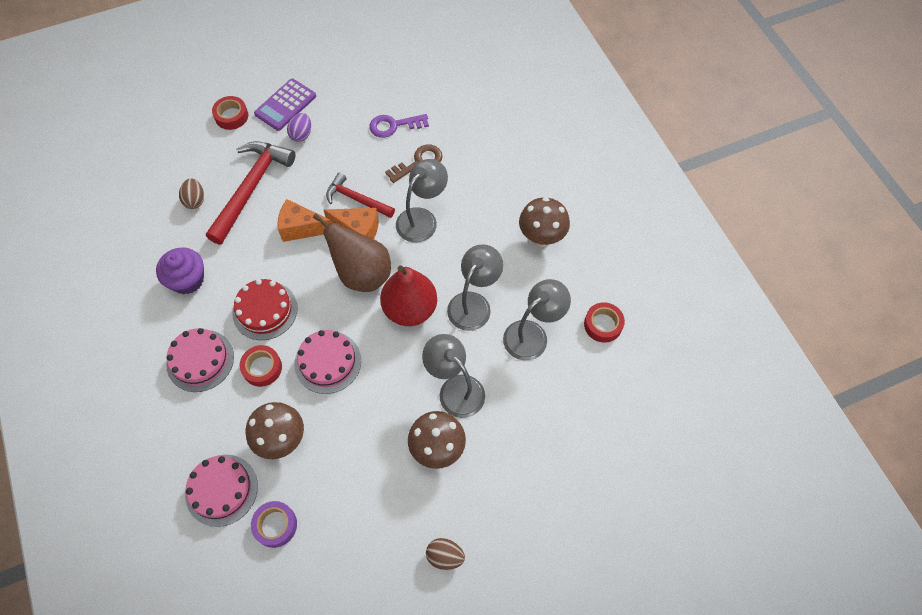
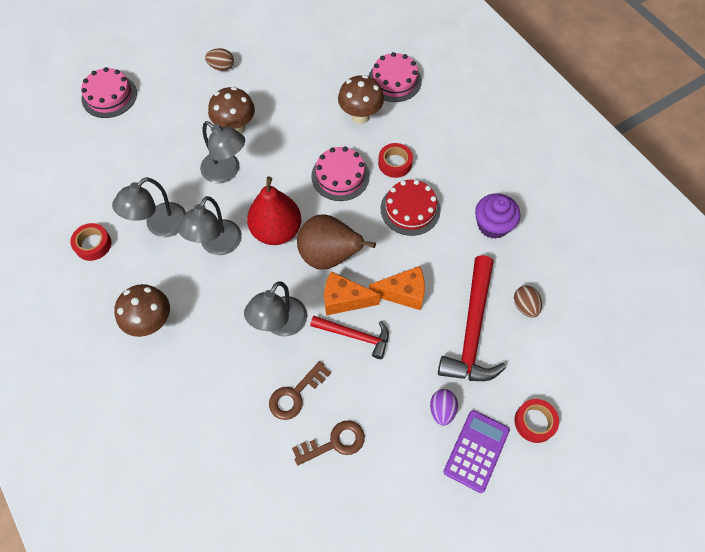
camera: 170 degrees right, 0 degrees up
(200, 360) = (449, 161): pink cake -> pink cake (109, 96)
(275, 525) = (347, 67): purple tape -> none
(394, 125) = (334, 443): purple key -> brown key

